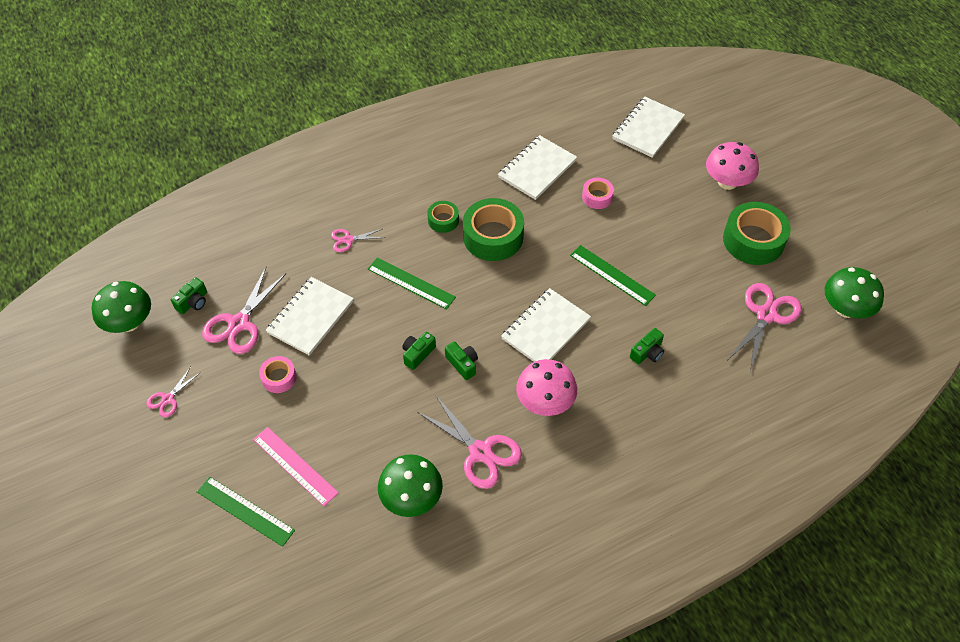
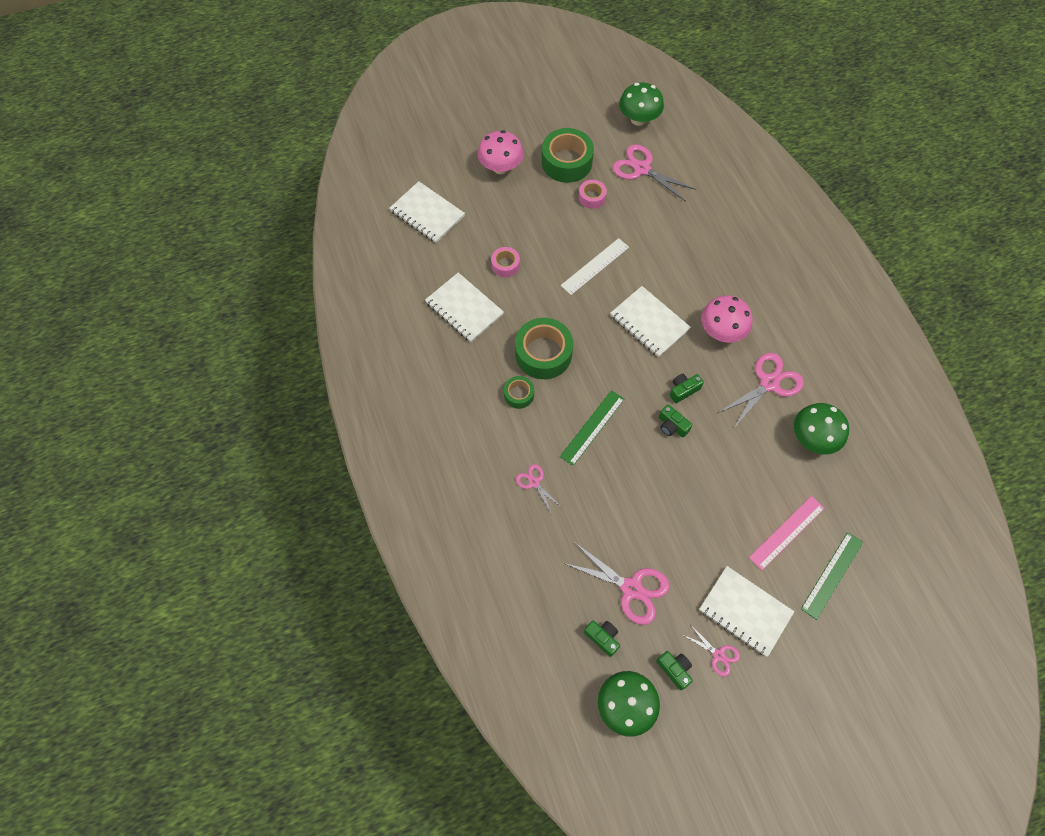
camera: 85 degrees left, 10 degrees up
(279, 378) = (695, 548): pink tape -> pink tape (592, 197)
(310, 317) = (627, 519): white notebook -> white notebook (745, 611)
(348, 240) = (534, 482): pink scissors -> pink scissors turned 150 degrees clockwise
(612, 275) = (595, 266): green ruler -> white ruler
(647, 353) = (675, 253): green camera -> green camera (674, 669)

